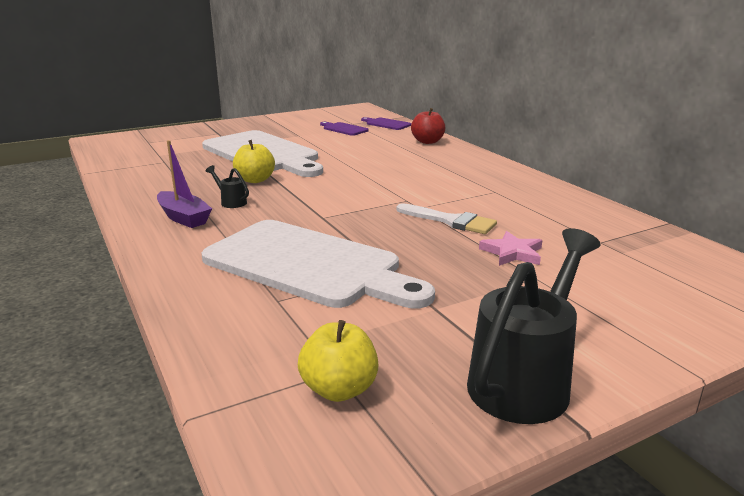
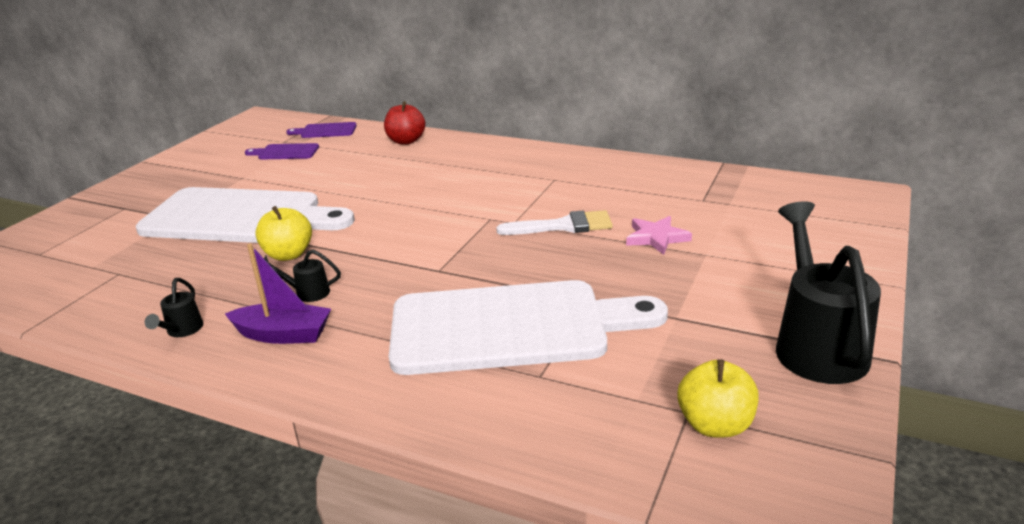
camera: 35 degrees left, 5 degrees up
(144, 197) = (182, 331): none -> black watering can

